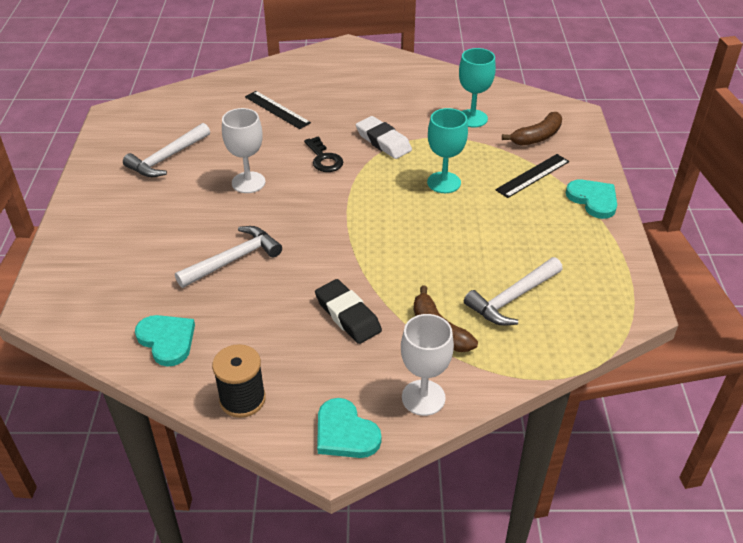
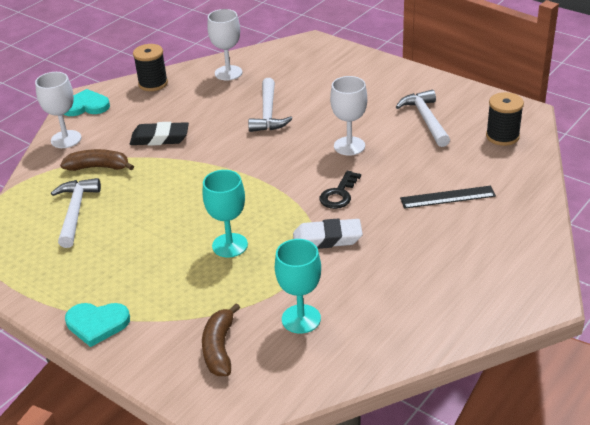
camera: 130 degrees right, 5 degrees down
(165, 112) = (502, 136): none -> black spool
(167, 340) = (228, 73): turquoise heart -> white goblet
(324, 159) = (339, 194): black key -> black key turned 75 degrees counterclockwise
(533, 176) = (172, 306): black ruler -> none

